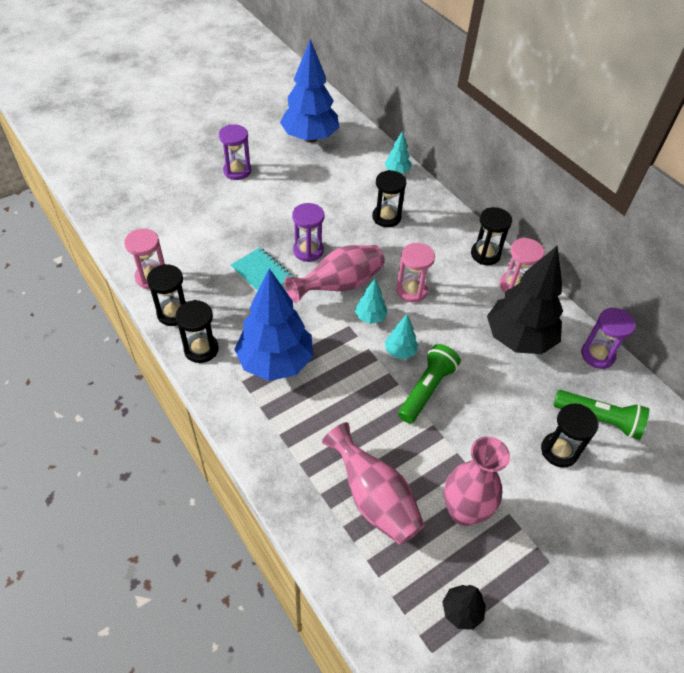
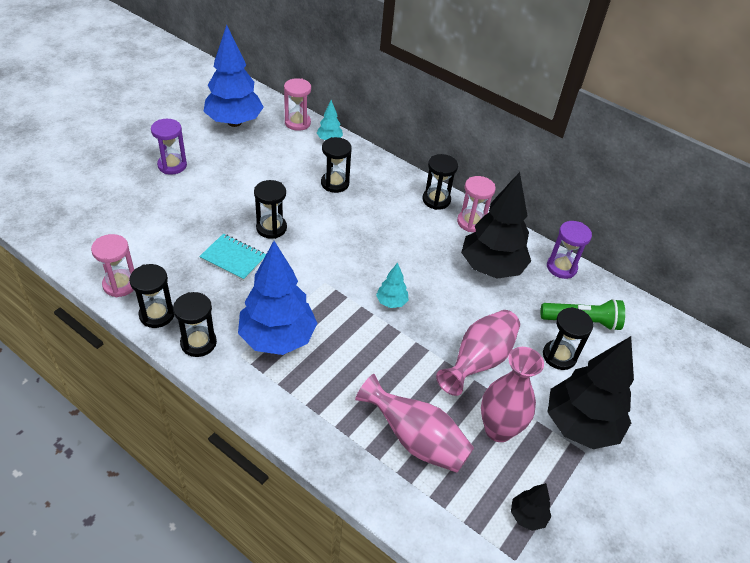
camera: 20 degrees left, 5 degrees down
(308, 251) = (271, 228): purple hourglass -> black hourglass
(339, 285) = (313, 254): pink vase -> pink vase (479, 361)
(370, 317) = (353, 277): turquoise tree -> none
(411, 290) = (382, 245): pink hourglass -> pink hourglass (297, 123)
(427, 389) = (427, 330): green flashlight -> none
(555, 531) = (580, 425): none -> black tree

